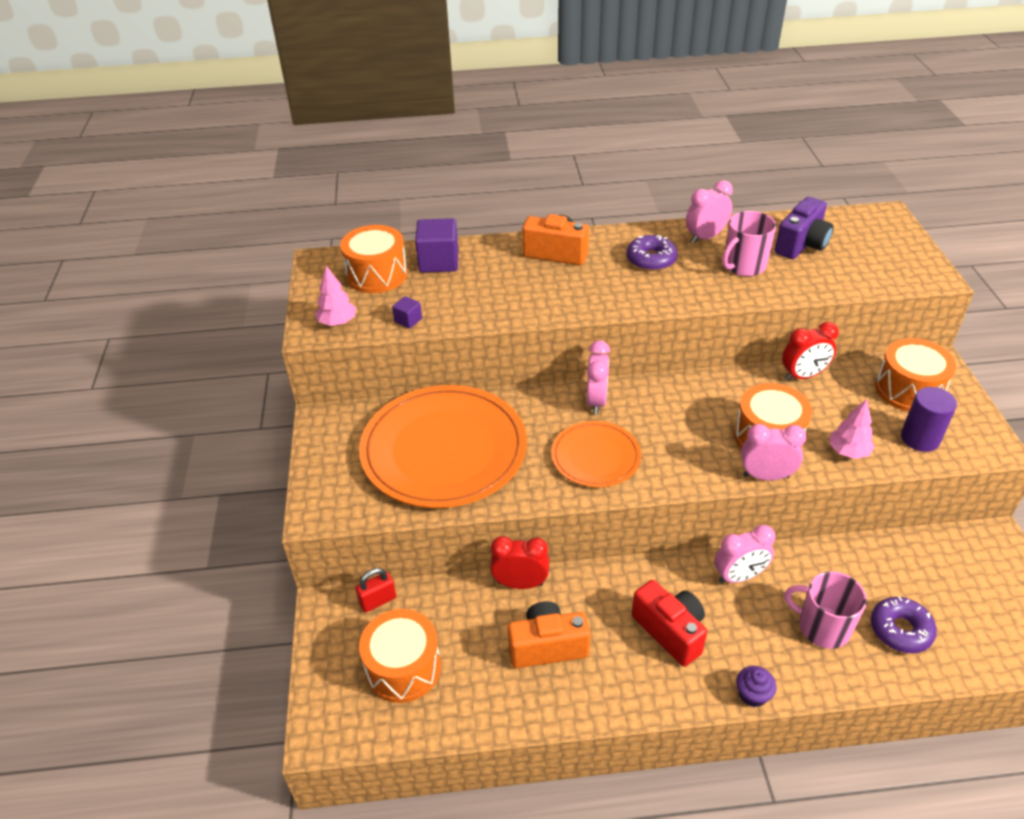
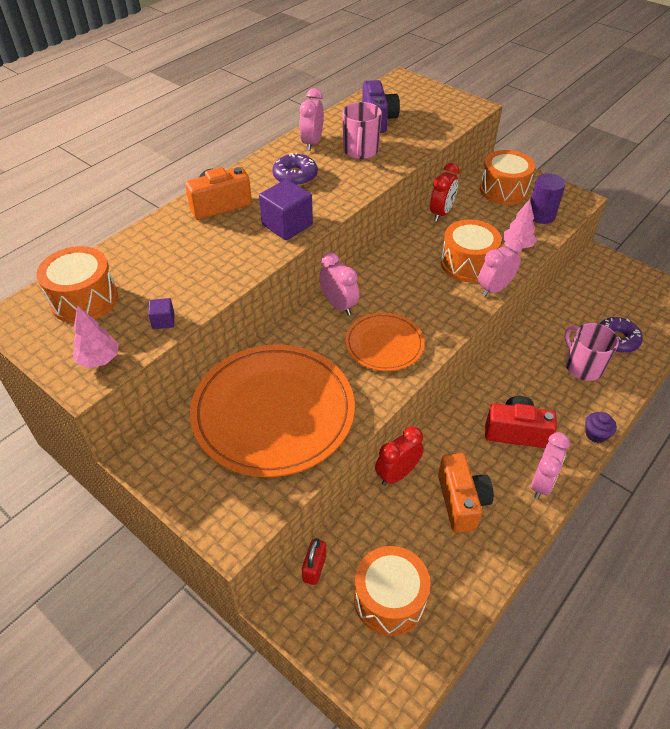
camera: 45 degrees left, 5 degrees up
(439, 261) = (129, 260): purple cube -> purple cube (287, 225)
(547, 646) = (461, 501): orange camera -> orange camera turned 135 degrees clockwise
(739, 576) = (512, 369): pink clock -> pink clock (541, 483)
(822, 627) = (583, 366): pink mug -> pink mug turned 75 degrees clockwise

